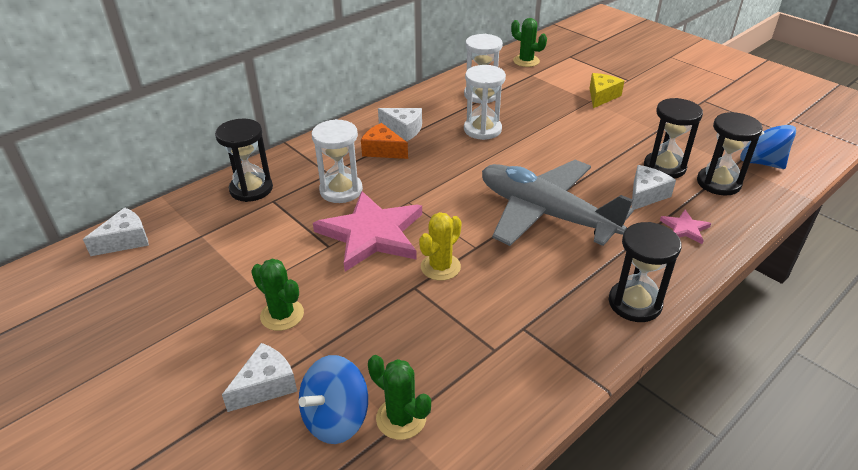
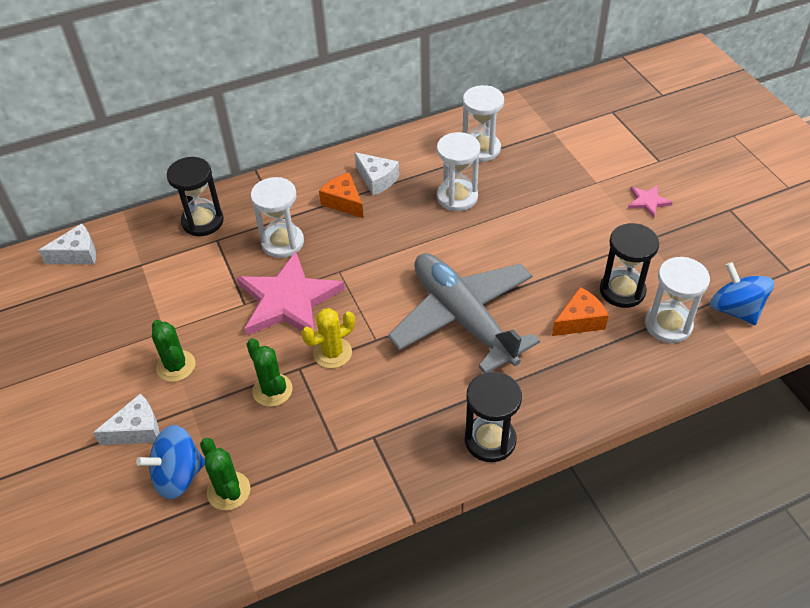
camera: 20 degrees right, 10 degrees up
(526, 61) = (557, 109): green cactus -> green cactus (272, 390)
(601, 96) = (613, 179): yellow cheese -> none
(646, 195) = (579, 321): white cheese -> orange cheese
(684, 228) = (594, 371): pink star -> pink star (648, 201)
(718, 183) = (668, 325): black hourglass -> white hourglass

